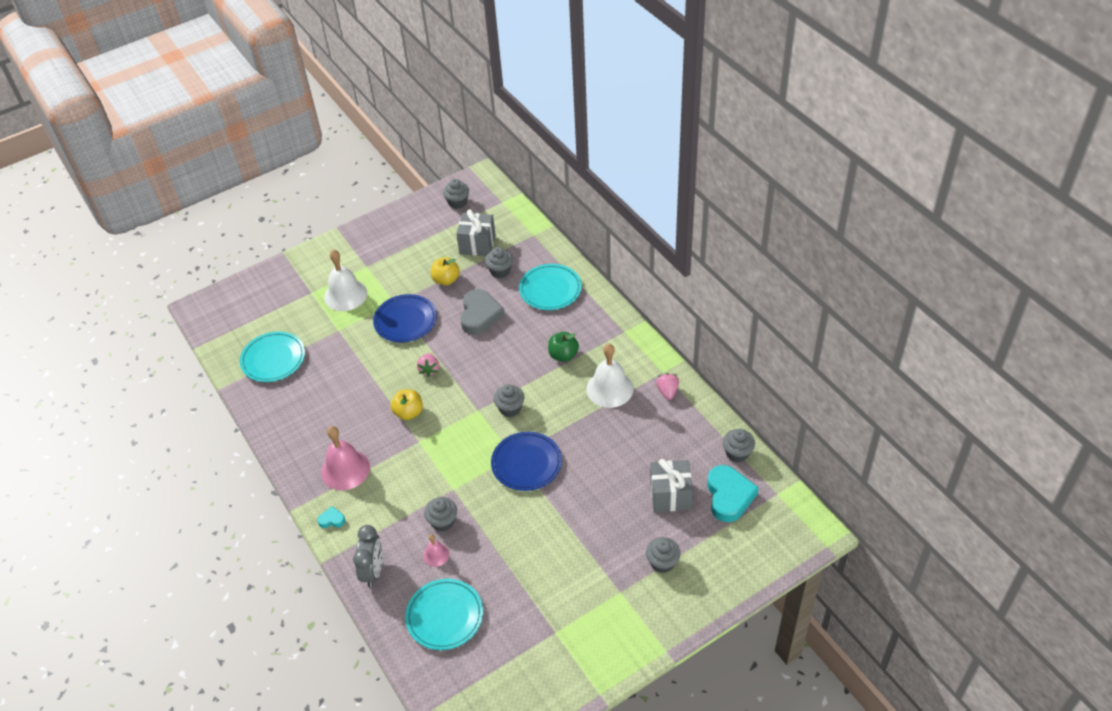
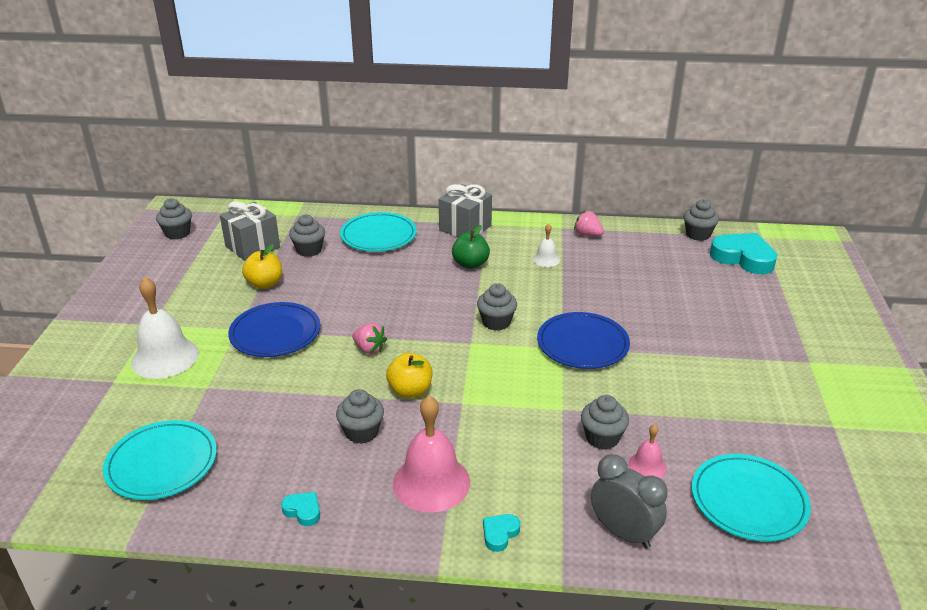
camera: 55 degrees left, 15 degrees down
(286, 434) = (303, 511): none -> turquoise heart
(480, 315) = (346, 285): grey heart -> none
(609, 389) = (546, 259): white bell -> white bell, size x0.50
(662, 562) = (792, 322): grey cupcake -> grey cupcake (361, 432)
(670, 495) = (713, 284): grey gift -> grey gift (465, 228)

